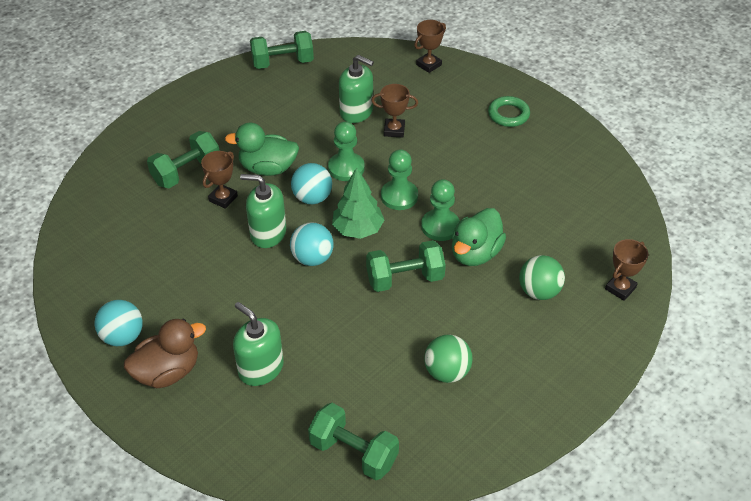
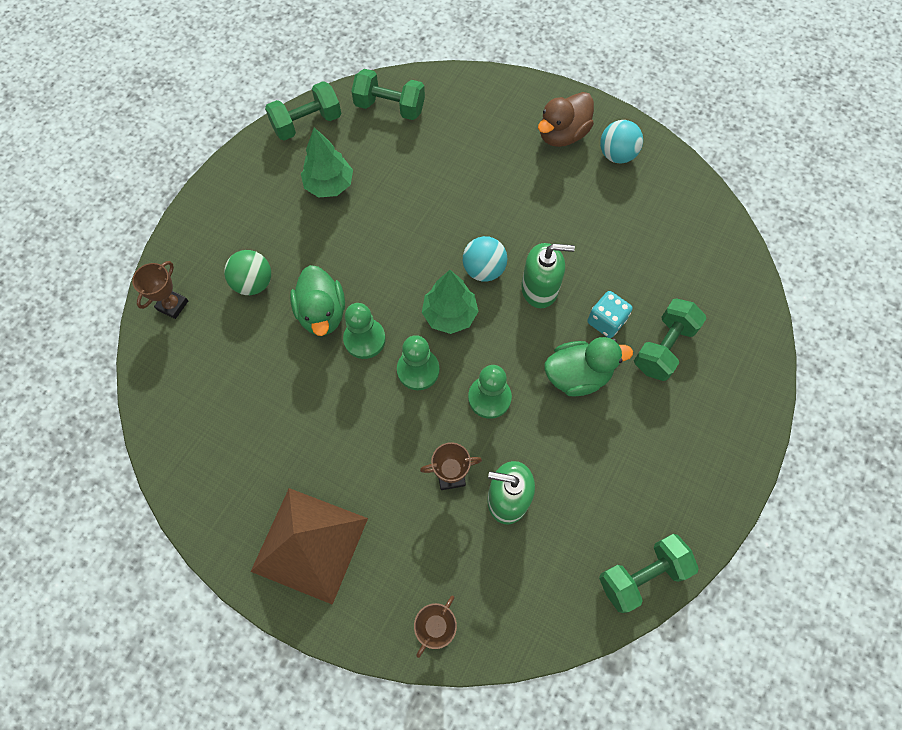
camera: 165 degrees right, 20 degrees up
(223, 198) = (606, 321): brown trophy -> turquoise dice
(261, 368) = (487, 154): green soap dispenser -> none
(312, 198) = (512, 345): turquoise ball -> none
(405, 279) = (387, 267): green dumbbell -> green dumbbell (307, 123)
(447, 372) = (329, 185): green ball -> green tree
(475, 253) = (322, 313): green duck -> green duck turned 150 degrees clockwise
(508, 114) = (309, 544): green ring -> brown pyramid

